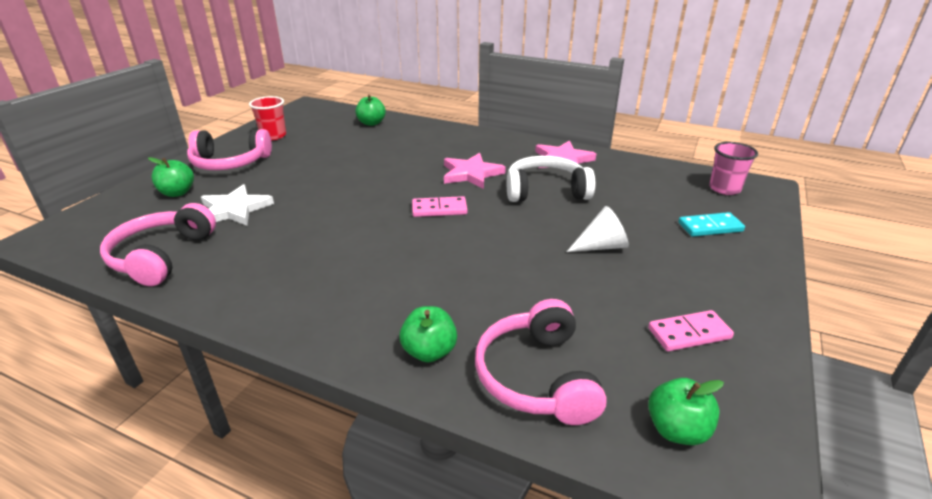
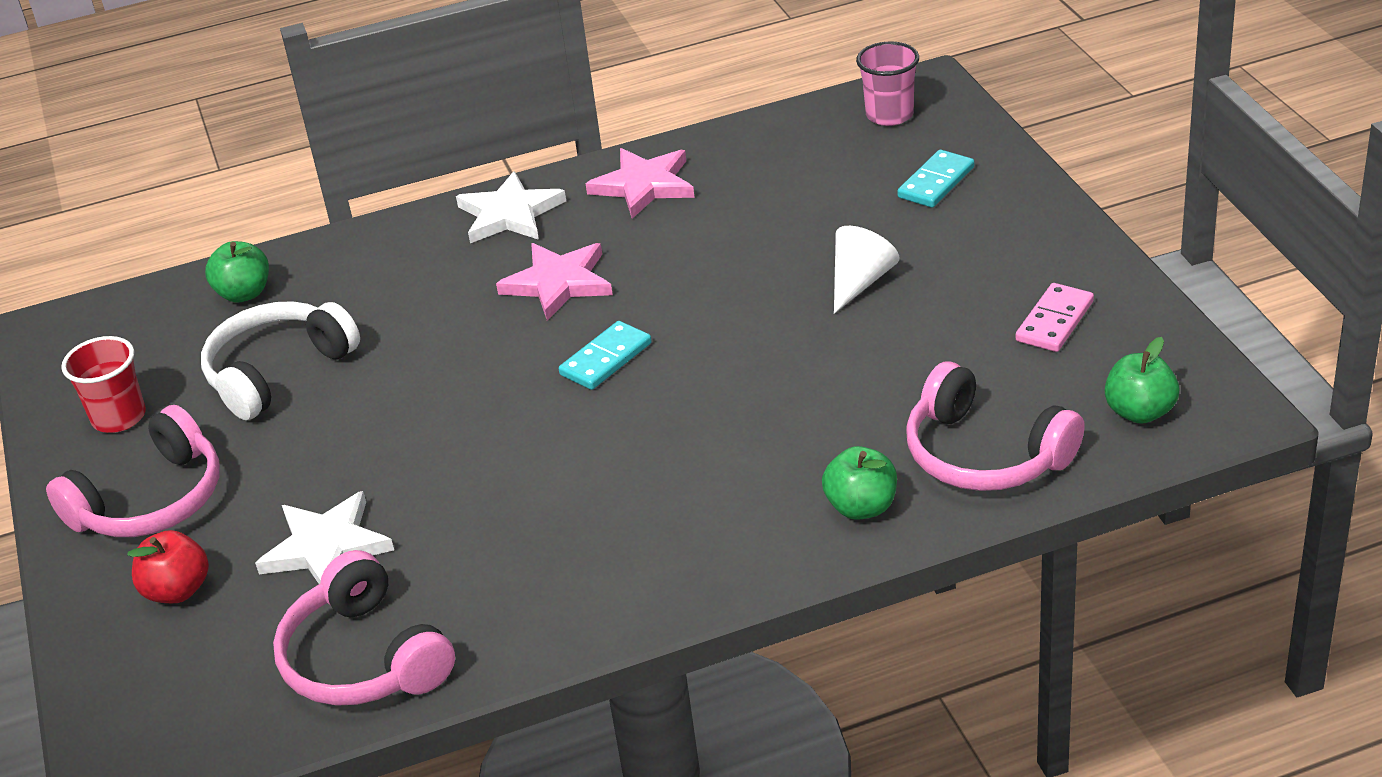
camera: 40 degrees left, 5 degrees up
(177, 193) = (177, 590): green apple -> red apple
(439, 209) = (606, 359): pink domino -> turquoise domino
(495, 144) = (509, 214): none -> white star
(546, 191) = (695, 248): white headphones -> white headphones (278, 372)

